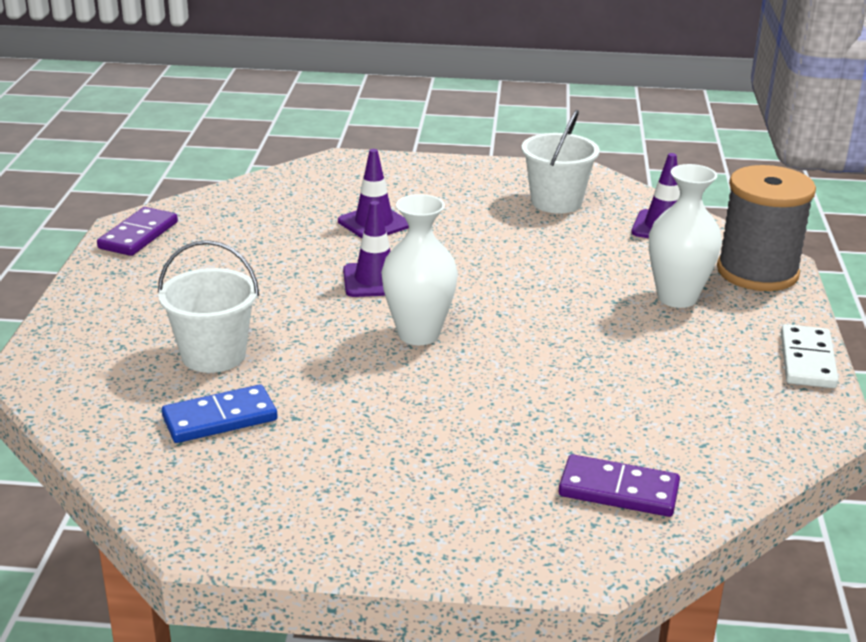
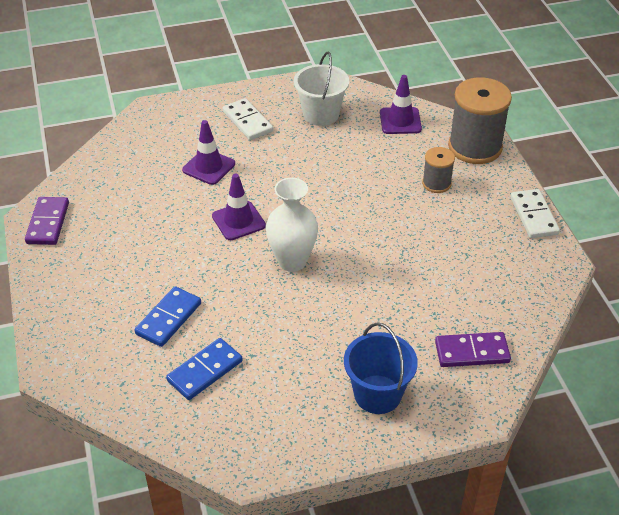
camera: 20 degrees left, 15 degrees up
(213, 355) = (169, 319): white bucket -> blue domino
(443, 503) = (377, 394): none -> blue bucket
(454, 191) = (247, 121): none -> white domino
(677, 298) = (436, 183): white vase -> grey spool

